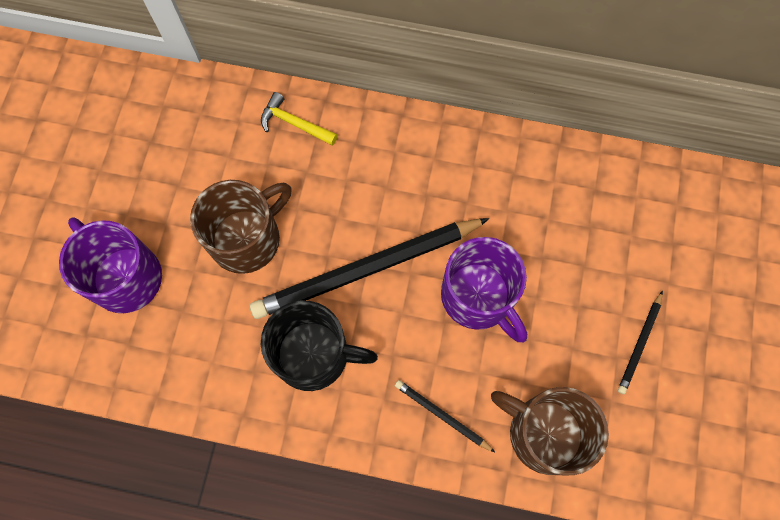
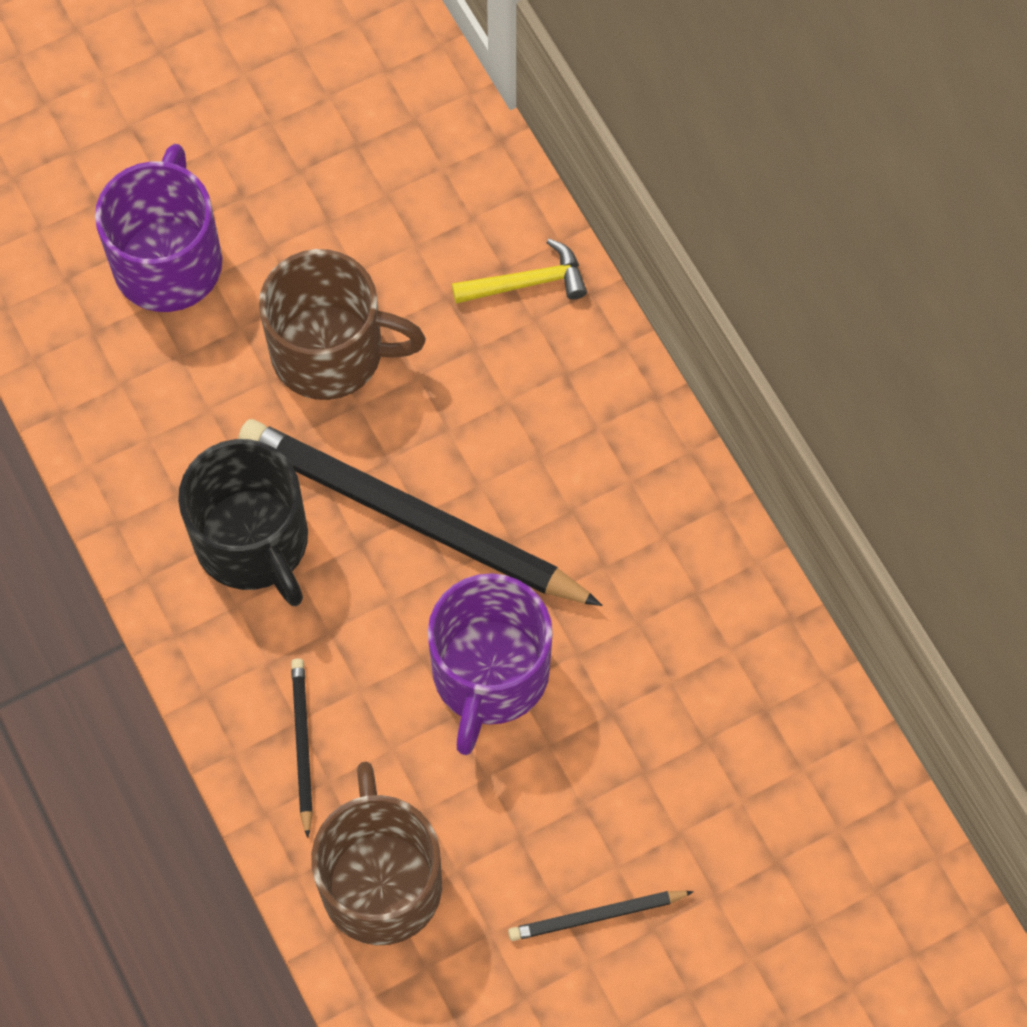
camera: 50 degrees right, 5 degrees down
(294, 123) = (527, 282): yellow hammer -> yellow hammer turned 90 degrees clockwise

